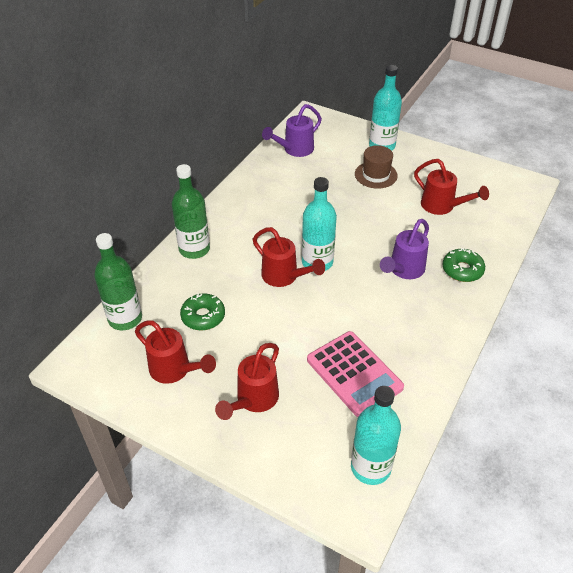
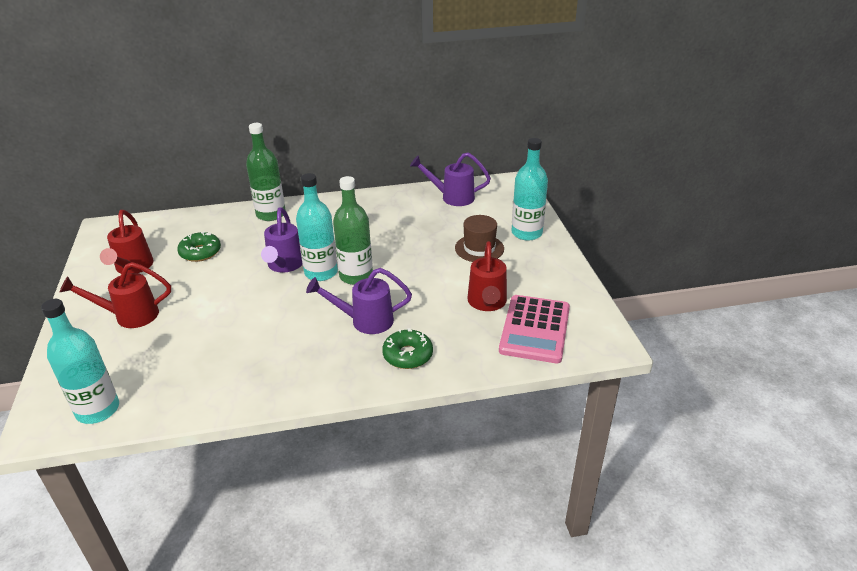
camera: 50 degrees right, 10 degrees down
(125, 318) = (167, 224): green bottle -> green bottle (356, 276)
(284, 277) = (284, 266): red watering can -> purple watering can
(354, 374) = (202, 352): pink calculator -> pink calculator (534, 329)

